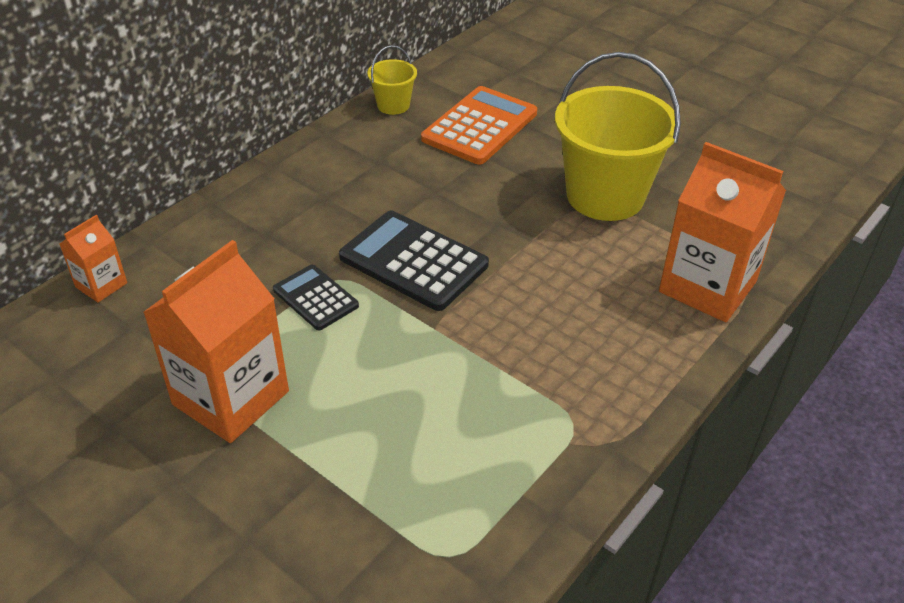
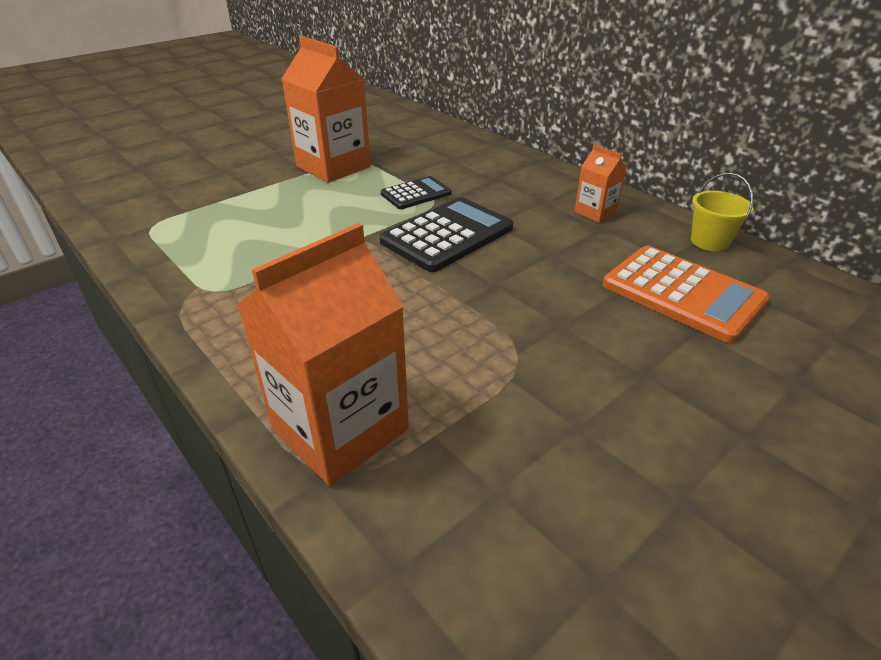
camera: 100 degrees right, 5 degrees down
(101, 285) = (453, 132): orange carton -> orange carton (595, 212)
(605, 196) = (540, 373): yellow bucket -> none

